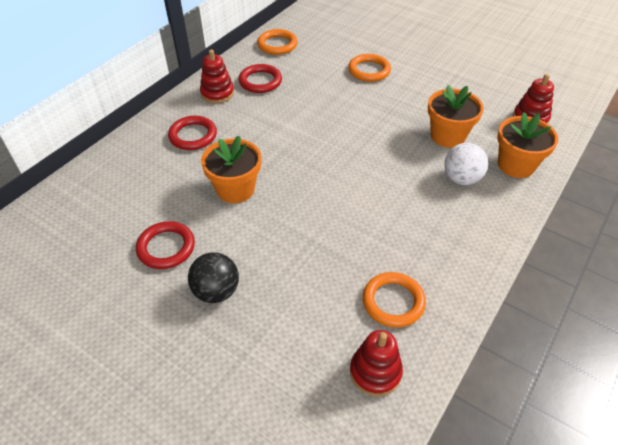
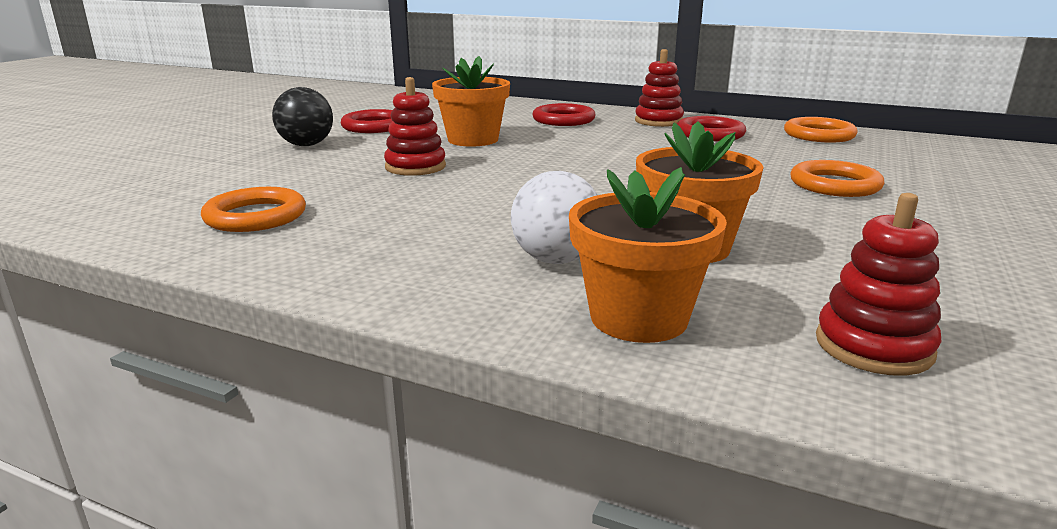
camera: 80 degrees right, 25 degrees down
(375, 372) = (141, 211): red stacking toy -> red stacking toy (415, 167)

